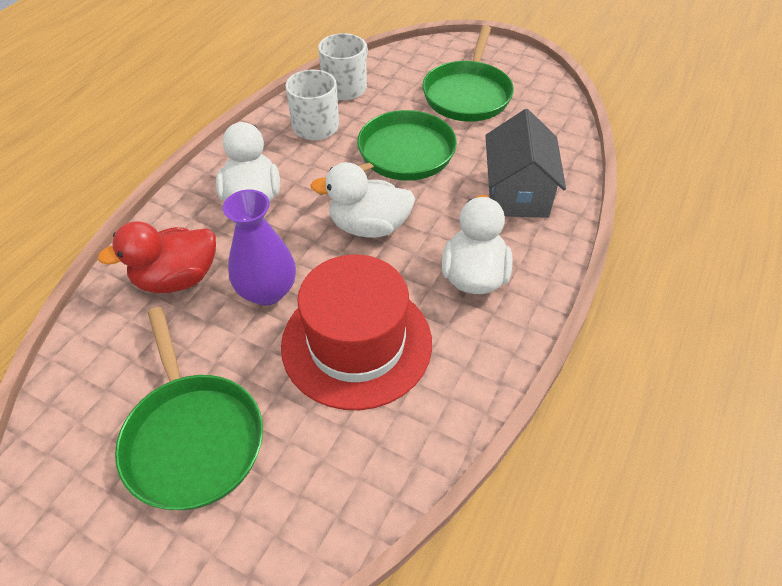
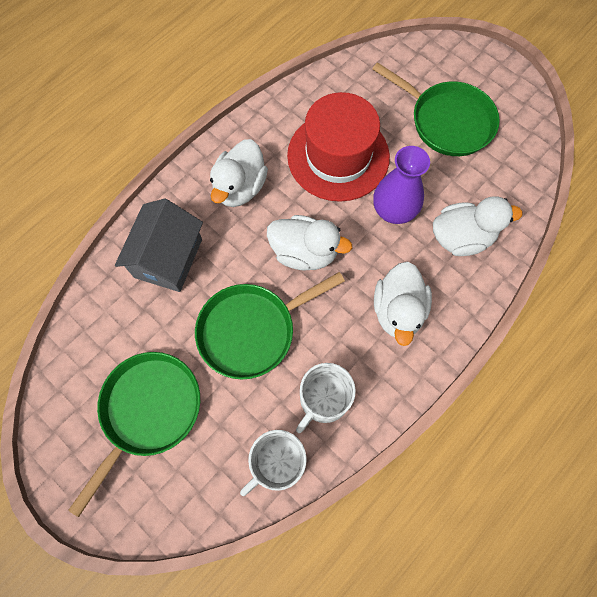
camera: 165 degrees left, 20 degrees up
(177, 278) = (461, 238): red duck -> white duck
(192, 437) = (447, 121): green pan -> green pan turned 135 degrees clockwise

